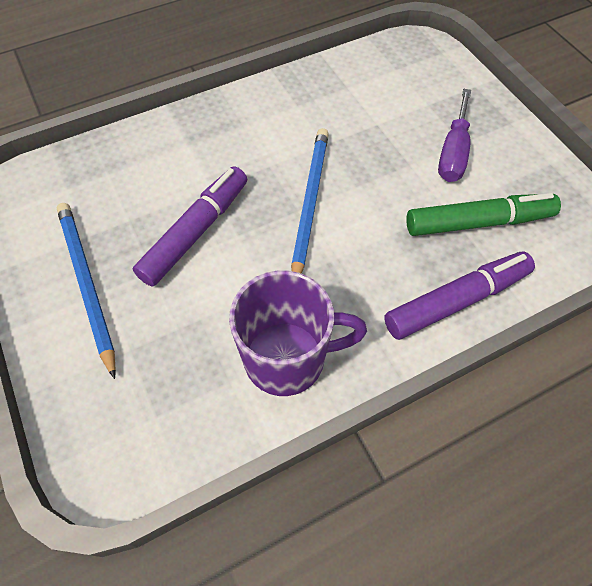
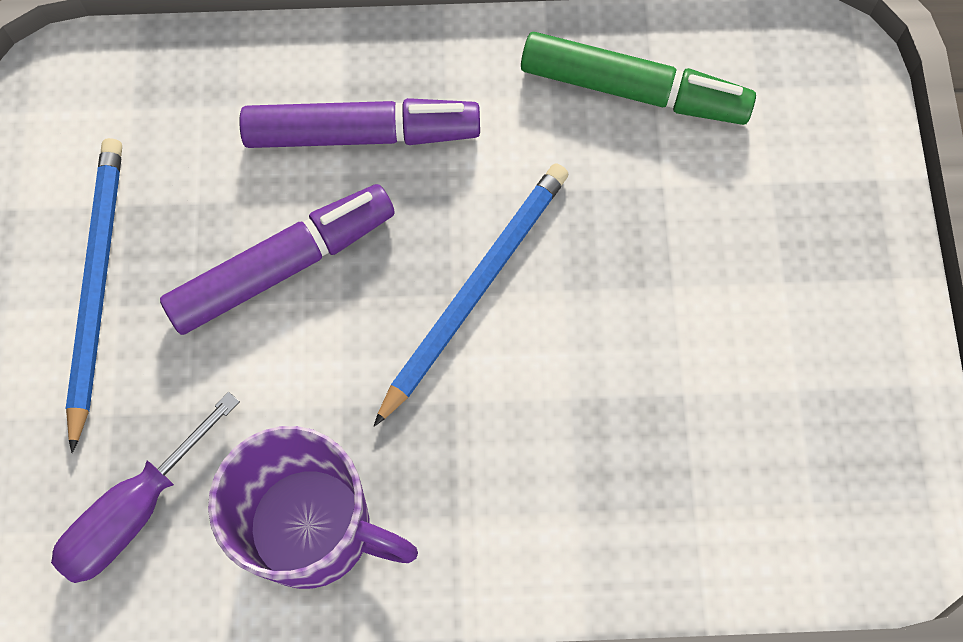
camera: 25 degrees right, 10 degrees up
(453, 152) = (757, 295): purple screwdriver -> purple screwdriver (135, 511)
(456, 300) = (605, 553): purple marker -> purple marker (362, 134)
(478, 222) = (719, 439): green marker -> green marker (633, 90)

